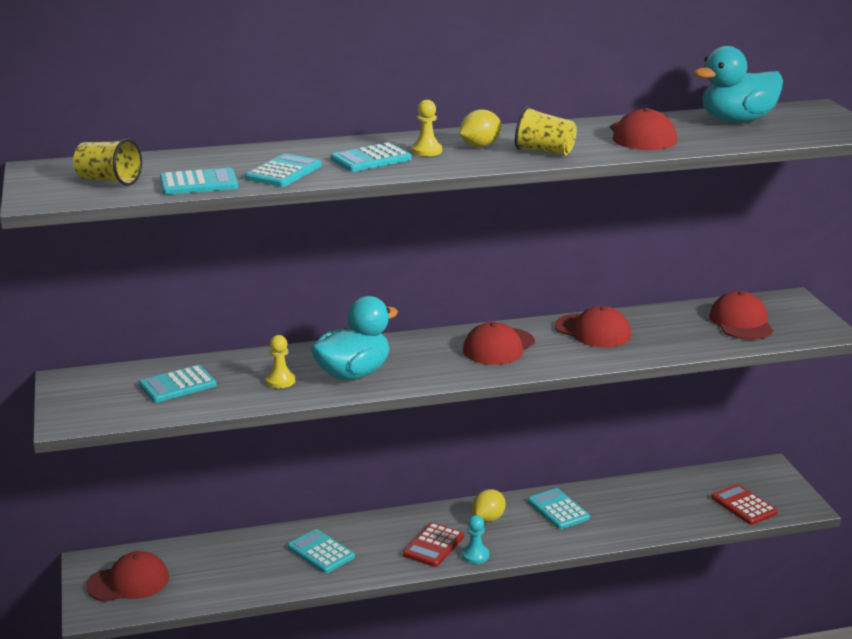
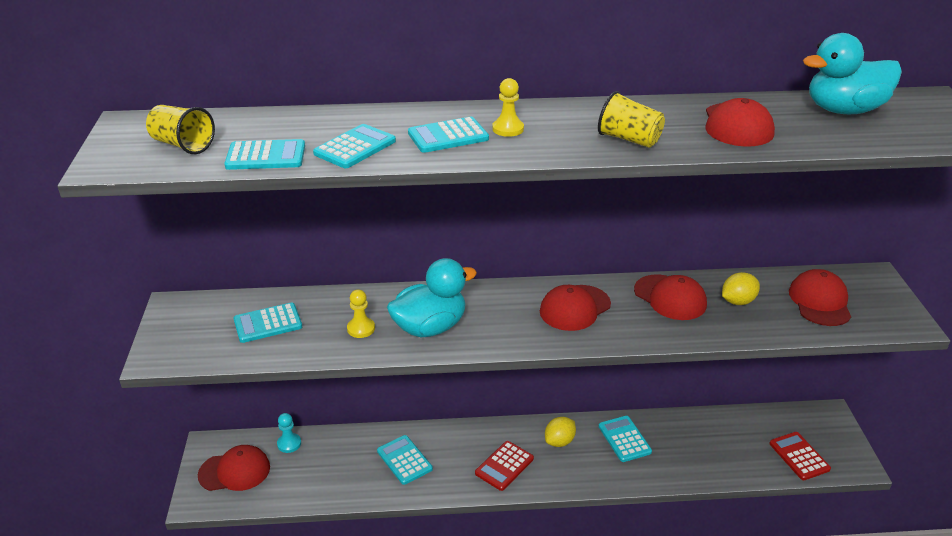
camera: 10 degrees right, 10 degrees up
(475, 555) = (539, 482): turquoise pawn -> turquoise pawn (289, 444)
(480, 146) = (564, 126): yellow lemon -> yellow lemon (737, 301)

